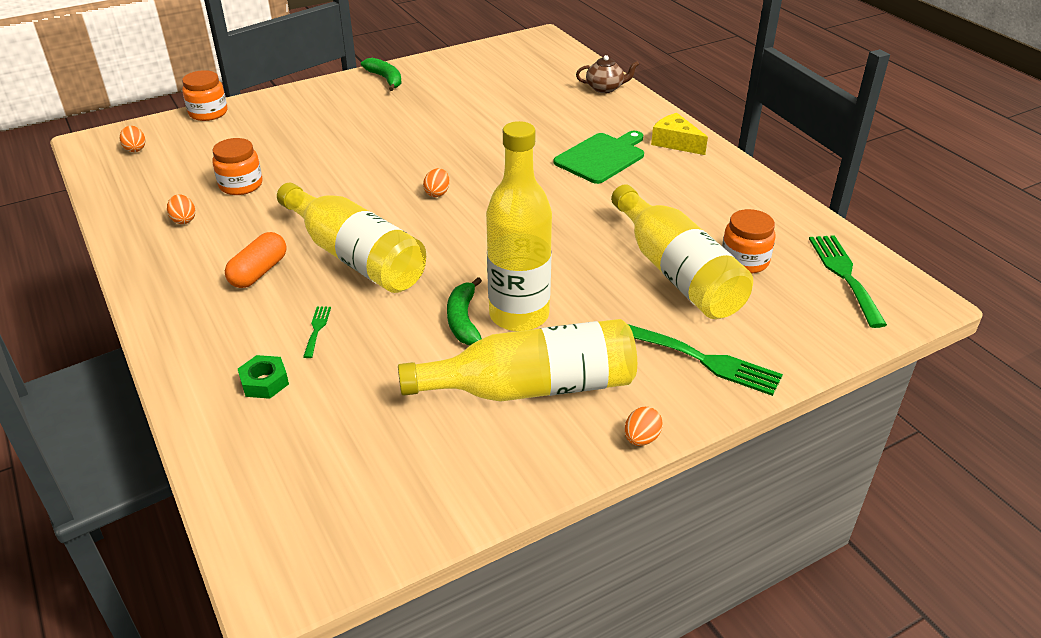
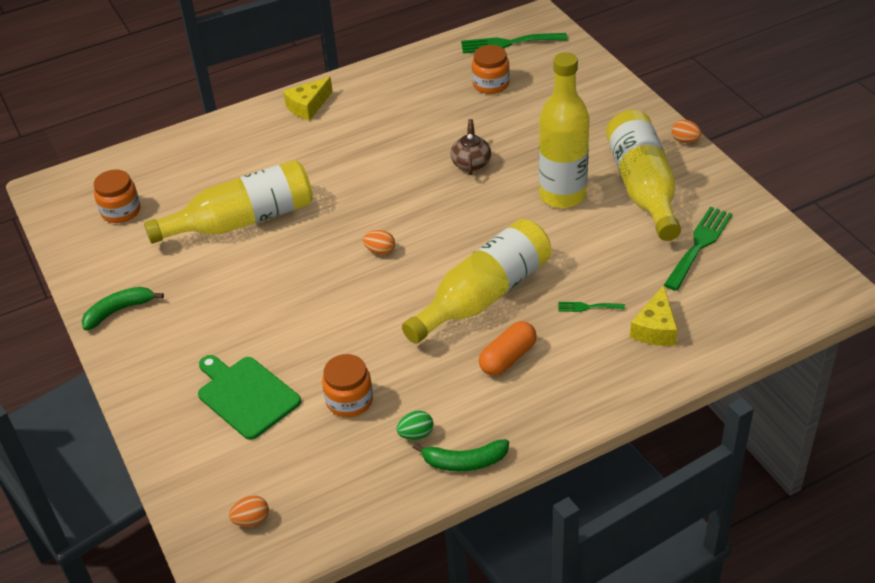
camera: 85 degrees left, 5 degrees up
(184, 220) = (416, 434): orange egg -> green egg
(208, 113) = (169, 466): orange jar -> orange jar (121, 211)
(259, 272) = (508, 358): orange capsule -> orange capsule turned 75 degrees counterclockwise
(264, 382) = (655, 328): green nut -> yellow cheese
(463, 320) = (570, 224): green banana -> green banana (464, 462)
(601, 157) = (328, 149): green cutting board -> green cutting board (246, 395)
(605, 88) = (189, 144): brown teapot -> brown teapot (471, 163)
(676, 272) = (506, 116): yellow bottle -> yellow bottle (243, 220)
(706, 361) = (606, 110): green fork -> green fork (699, 245)

